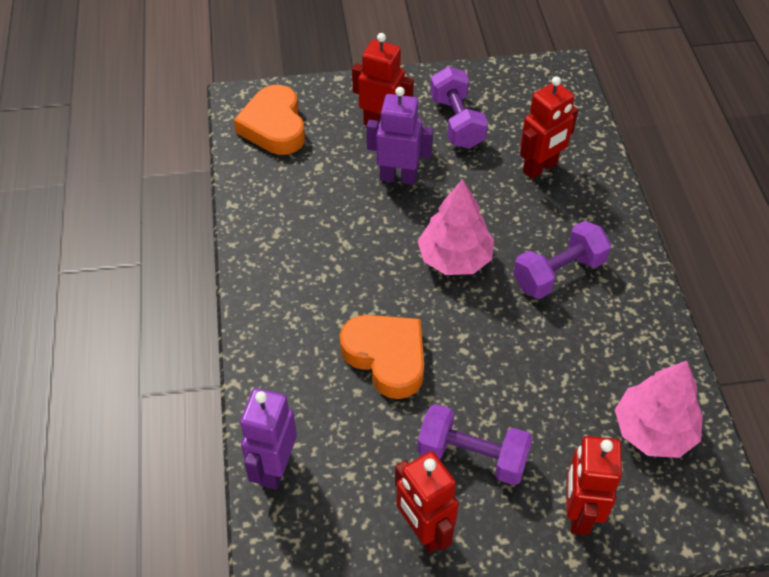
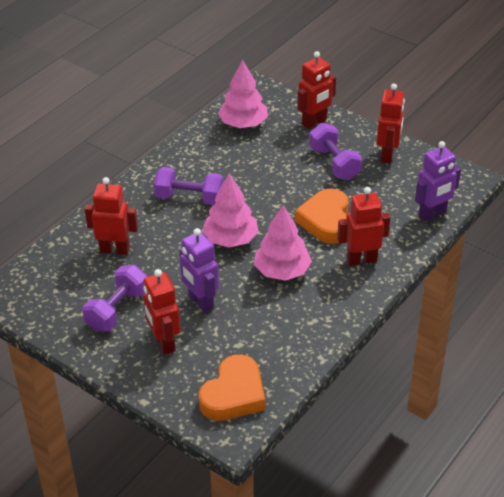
camera: 135 degrees left, 10 degrees down
(297, 335) = (361, 260): none -> red robot
(363, 261) = (282, 271): none -> pink tree

